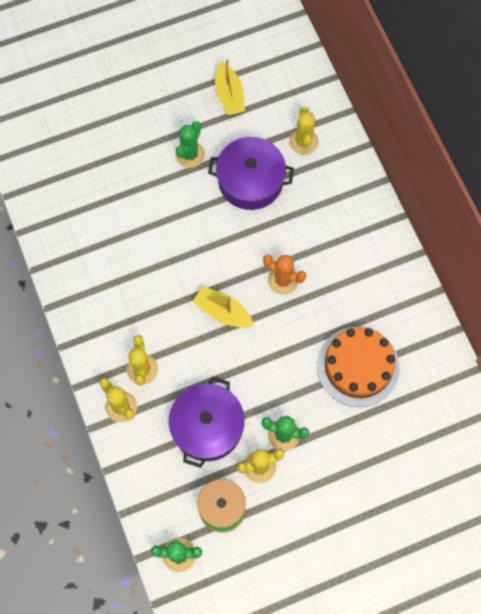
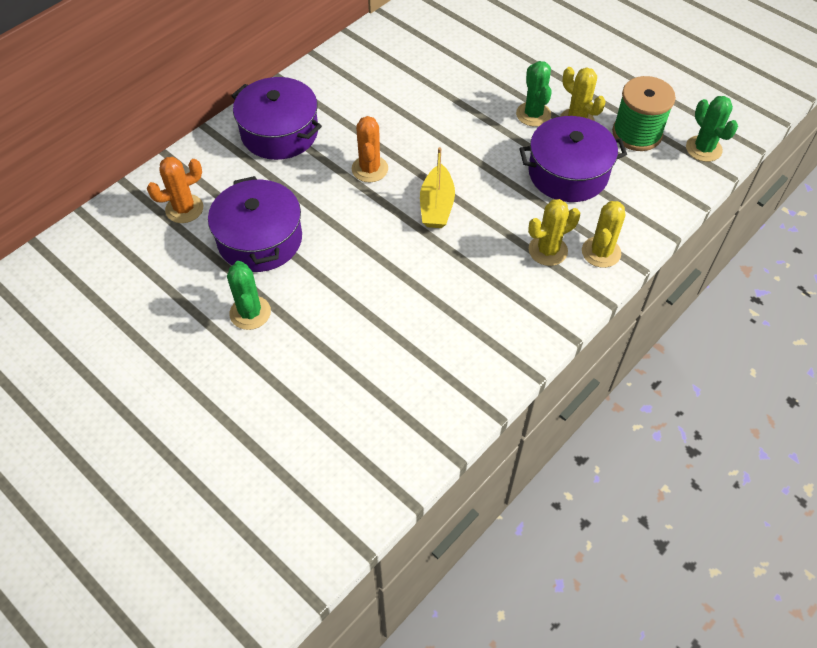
camera: 115 degrees left, 15 degrees down
(190, 154) = (250, 313): green cactus -> green cactus turned 75 degrees clockwise
(229, 95) = (144, 304): yellow boat -> none
(303, 142) = (184, 209): yellow cactus -> orange cactus
(353, 230) = (279, 132): none -> purple pot
(358, 366) = (428, 85): orange cake -> none

